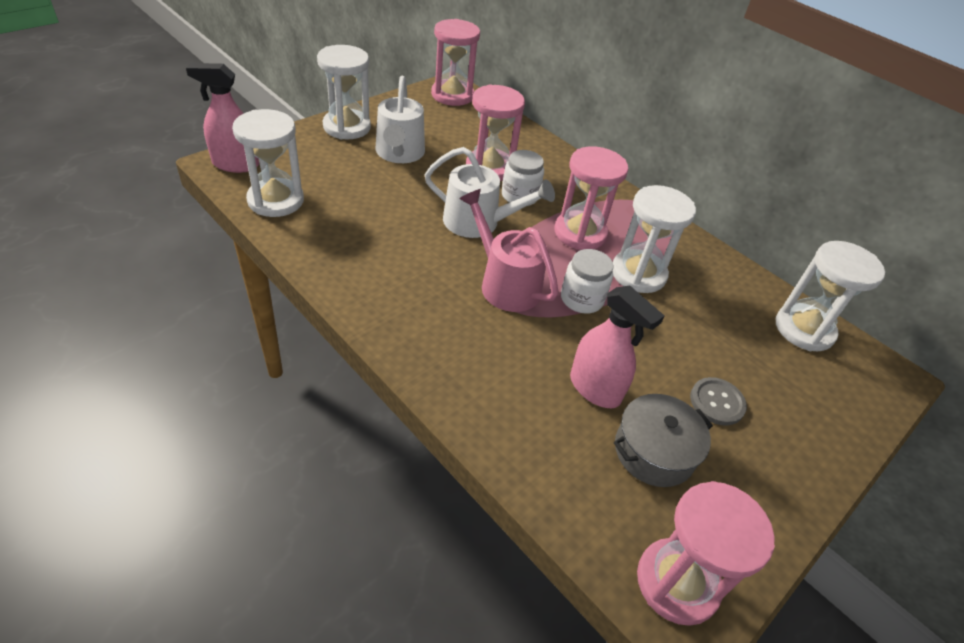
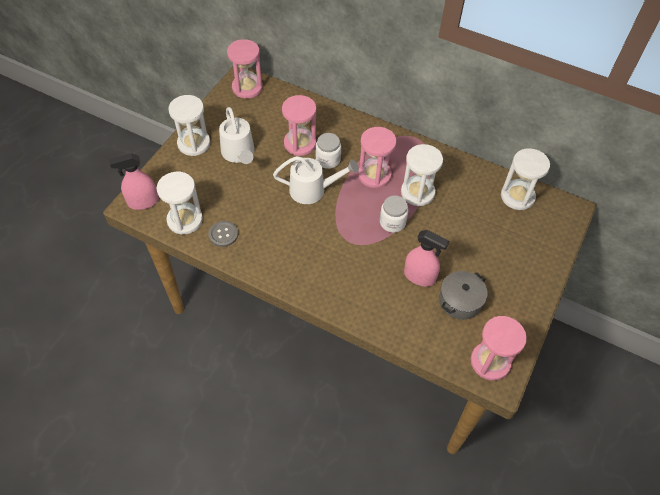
camera: 15 degrees left, 10 degrees up
(504, 283) = (346, 228): pink watering can -> none
(717, 402) = (483, 261): grey button -> grey button (223, 234)

